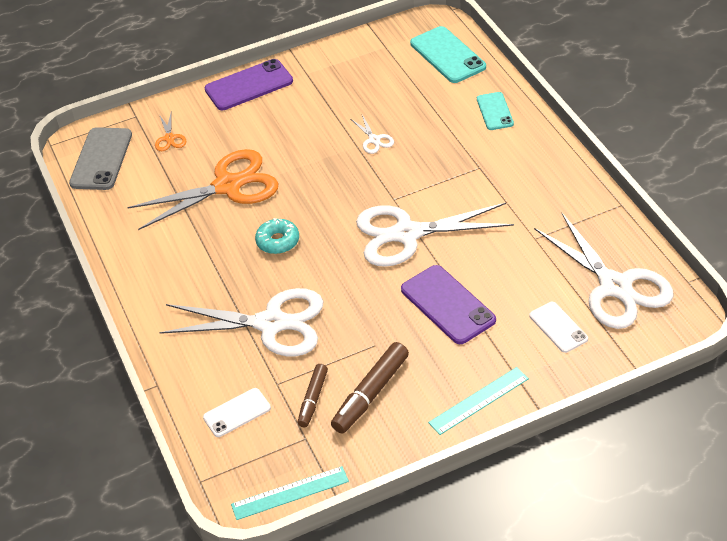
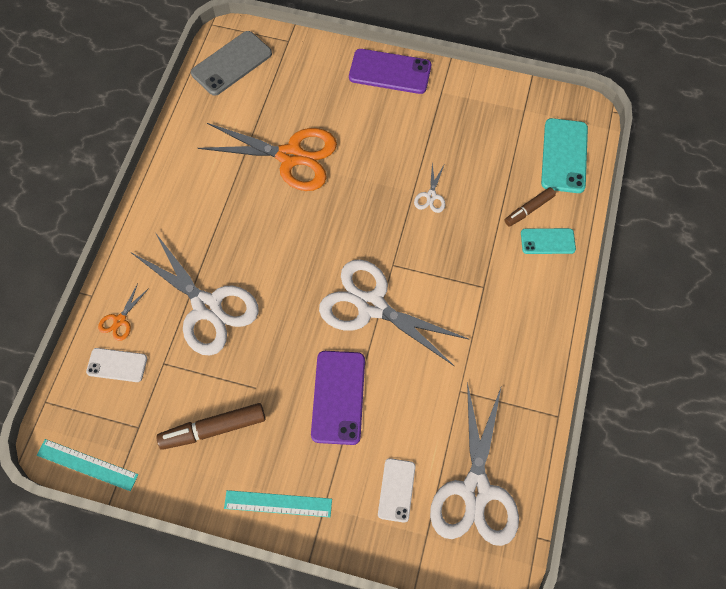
camera: 35 degrees right, 20 degrees up
(170, 138) = (292, 80): orange scissors -> orange scissors (120, 320)
(278, 241) = (278, 236): turquoise donut -> none
(313, 399) = (173, 398): brown marker -> brown marker (528, 209)
(495, 111) = (547, 241): turquoise phone -> turquoise phone turned 60 degrees clockwise

